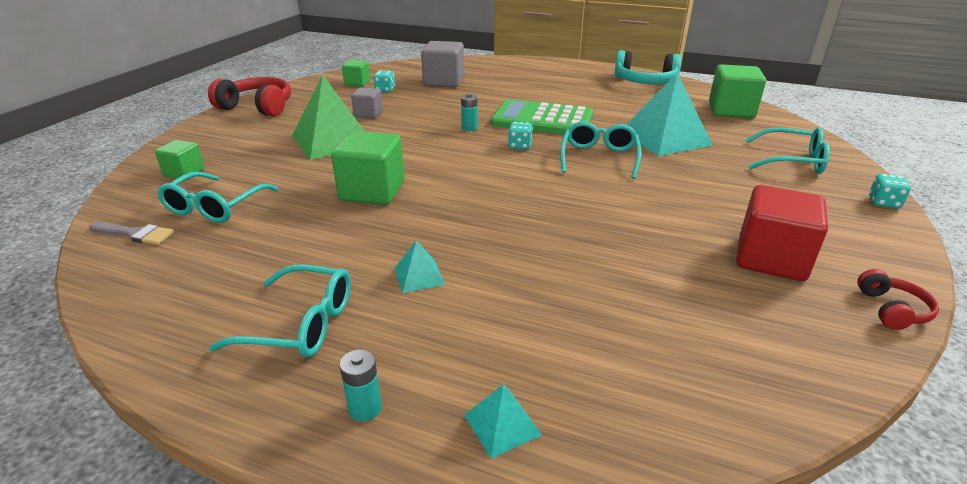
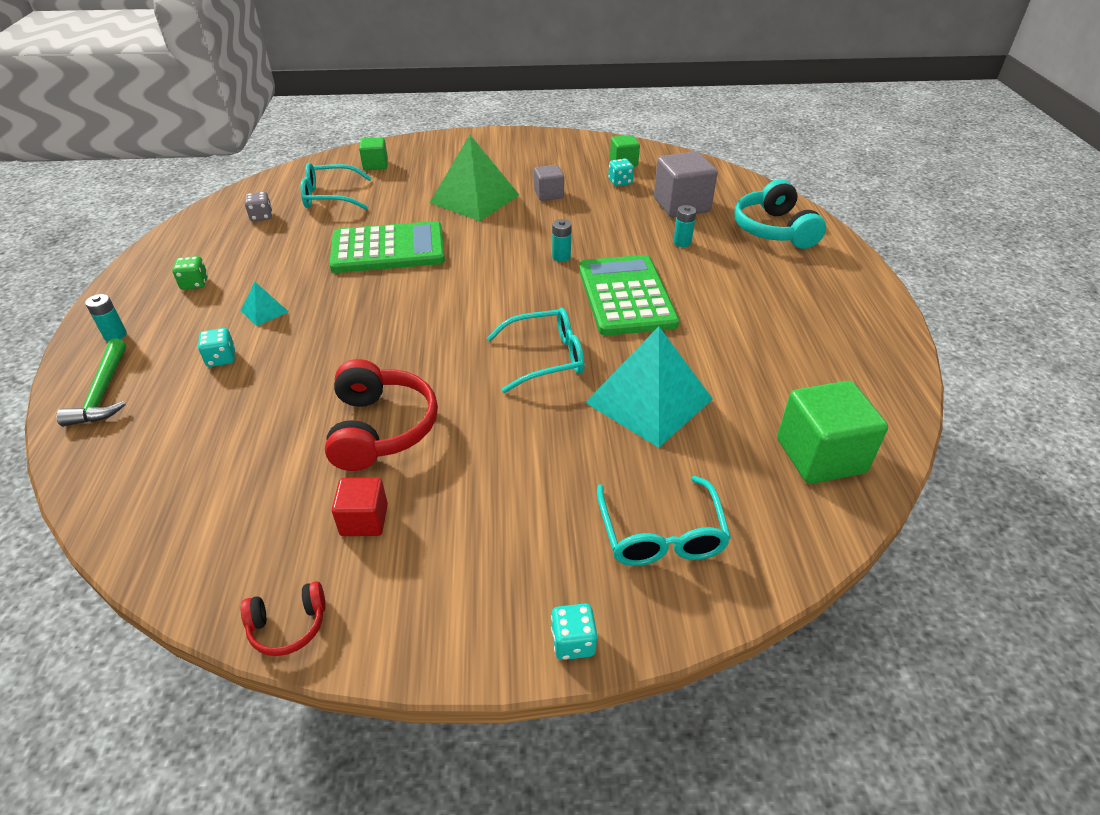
camera: 65 degrees right, 10 degrees up
(135, 234) = (281, 186): grey brush -> none
(194, 256) = (261, 216): none -> grey dice
(258, 107) = (517, 142): red headphones -> red headphones (381, 428)
(301, 324) = (194, 283): turquoise glasses -> green dice
(372, 191) = (388, 249): green cube -> green calculator
(492, 92) = (682, 242): none -> turquoise battery
(502, 425) = (103, 393): turquoise pyramid -> green hammer
(520, 146) = (538, 298): turquoise dice -> turquoise dice (221, 358)
(644, 82) = (860, 351): turquoise headphones -> turquoise headphones (774, 230)
(771, 259) = (364, 520): red cube -> red cube, size x0.57

